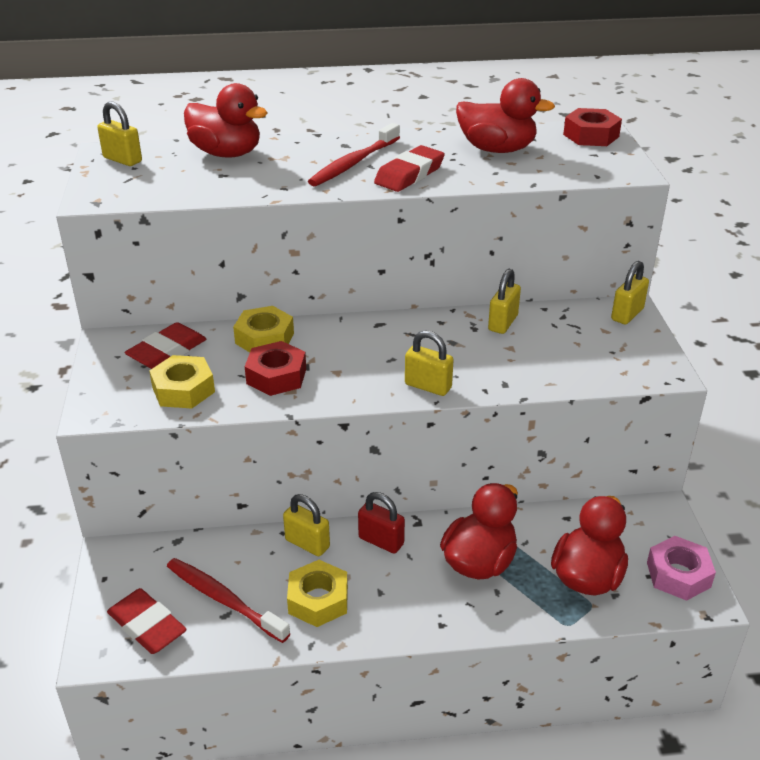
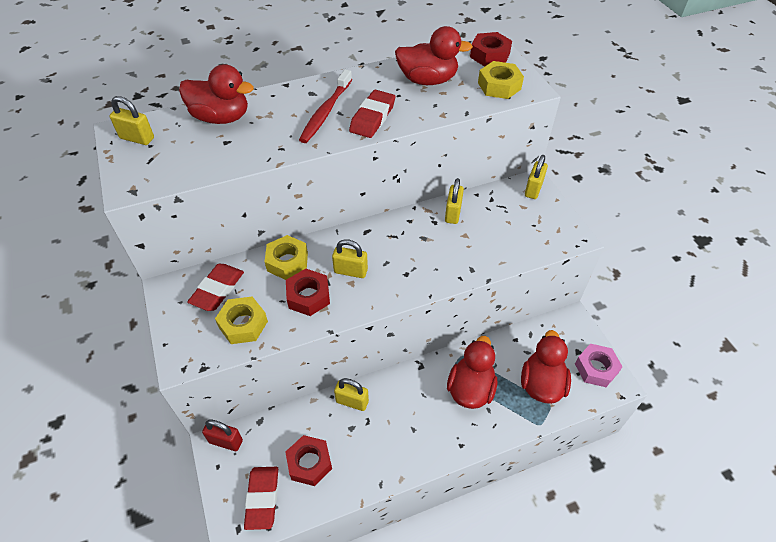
camera: 15 degrees left, 15 degrees up
(147, 625) = (262, 498): red eraser -> red eraser turned 60 degrees clockwise
(224, 600) = (309, 463): red toothbrush -> red nut
(318, 600) = (374, 446): yellow nut -> yellow nut (499, 86)
(381, 541) = (401, 387): red padlock -> red padlock (226, 441)
(428, 386) = (420, 283): yellow padlock -> yellow padlock (350, 271)

